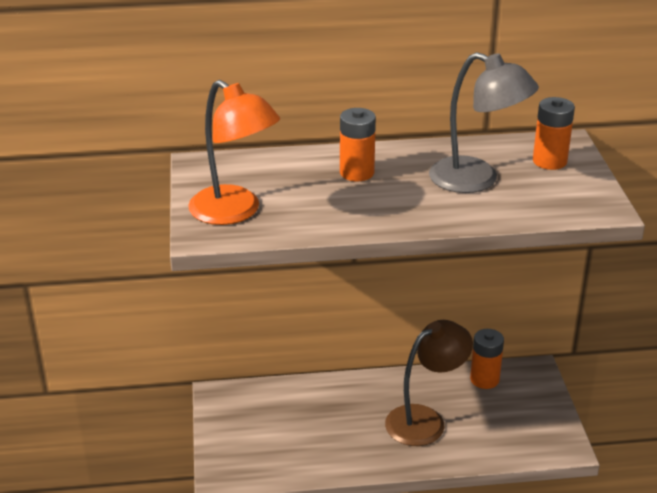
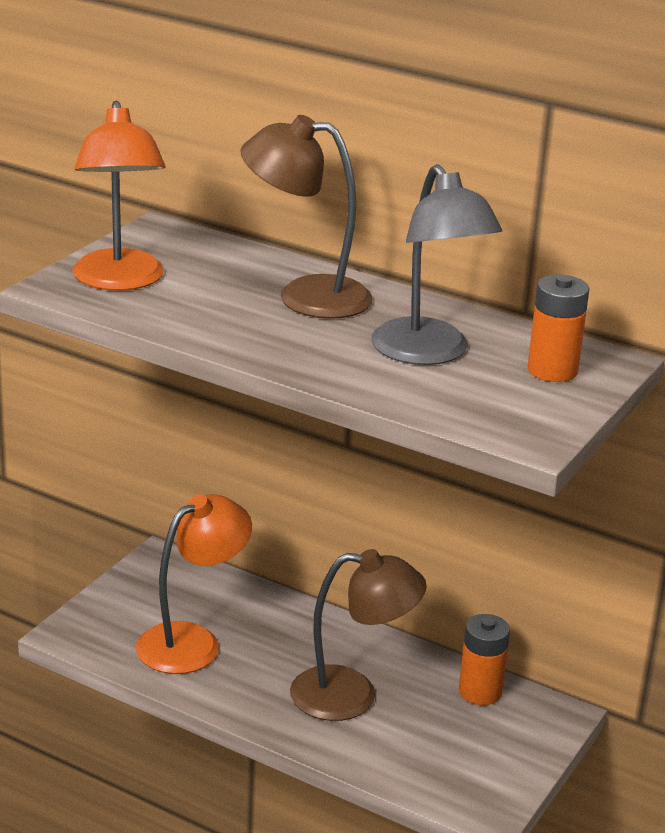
camera: 35 degrees right, 5 degrees down
(301, 438) = (192, 641): none -> orange lamp
(357, 173) = (305, 296): orange battery -> brown lamp

